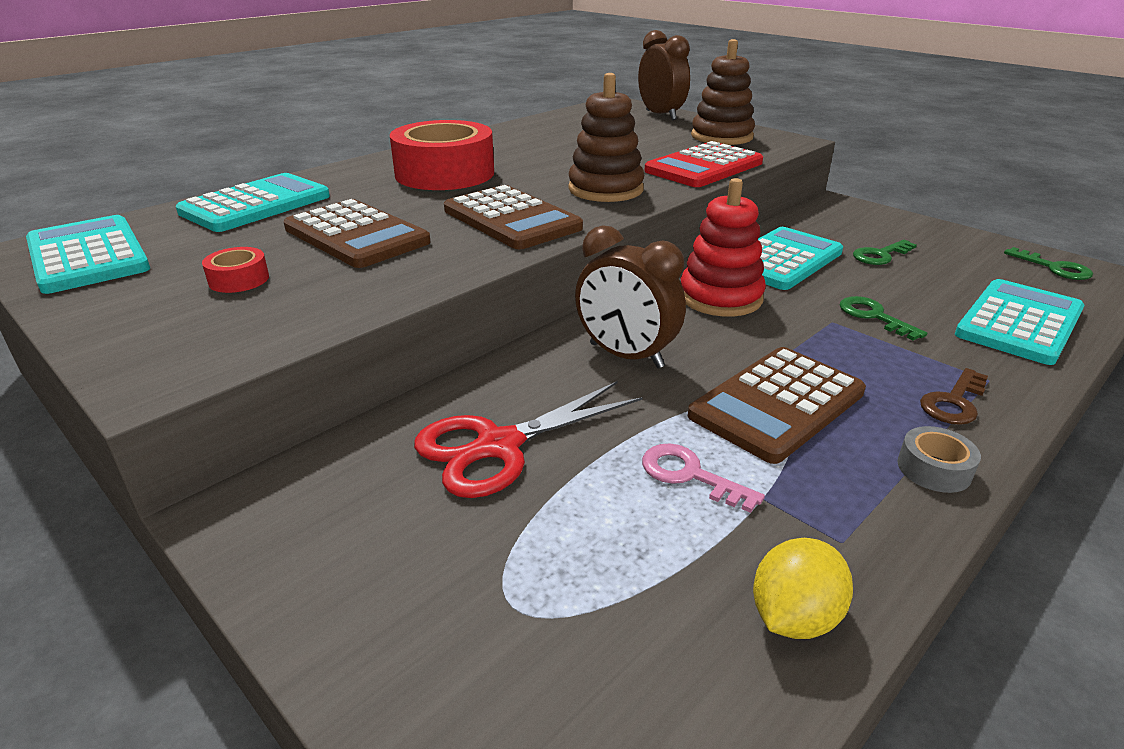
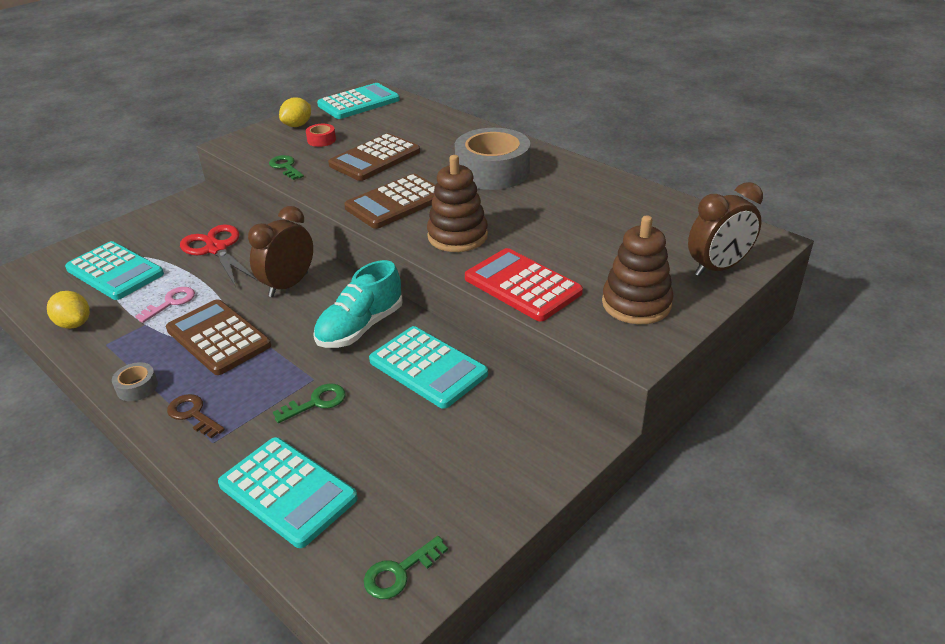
camera: 90 degrees right, 5 degrees up
(134, 307) = (297, 125): none -> yellow lemon
(256, 204) = (428, 124): turquoise calculator -> turquoise calculator (115, 272)
(444, 173) = (492, 171): red tape -> grey tape
(720, 297) = (360, 327): red stacking toy -> turquoise shoe
(880, 255) = (437, 435): green key -> green key (286, 167)

